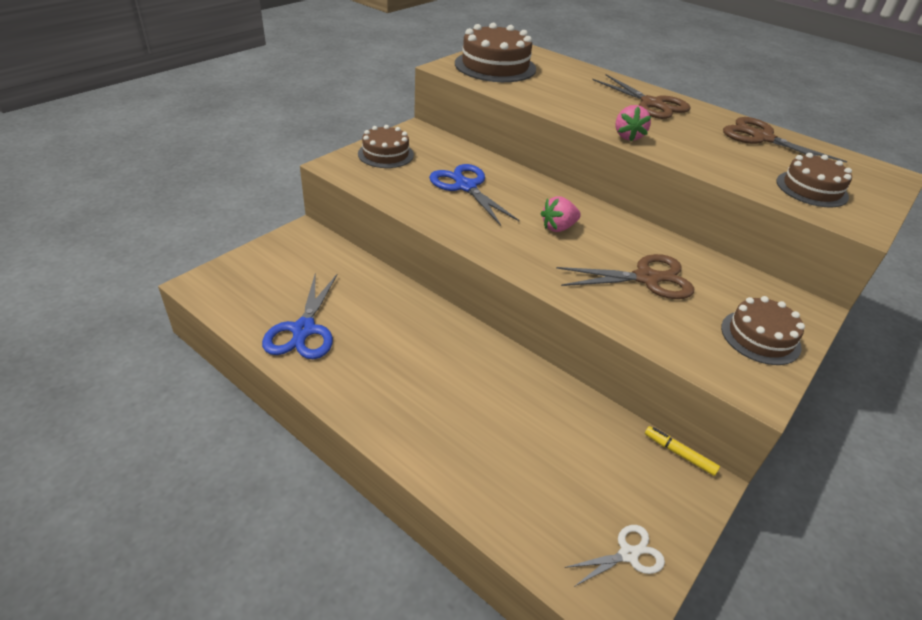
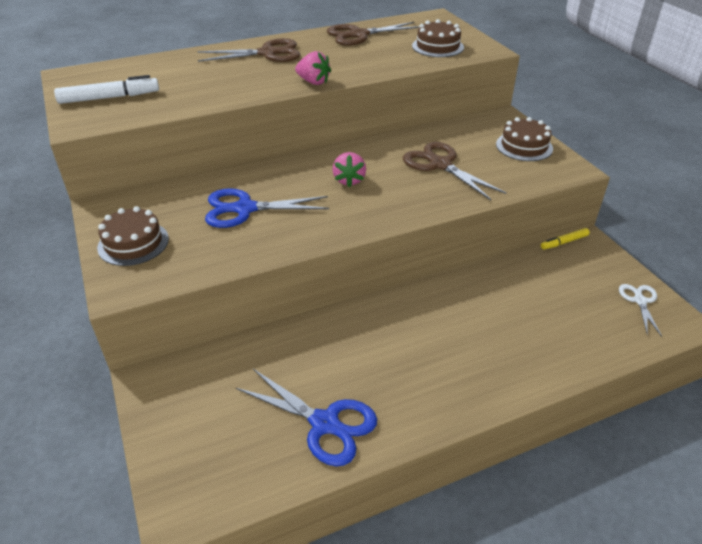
camera: 60 degrees left, 0 degrees up
(495, 66) = (109, 98): brown cake -> white marker
(646, 278) = (440, 165): brown scissors -> brown scissors turned 60 degrees counterclockwise

